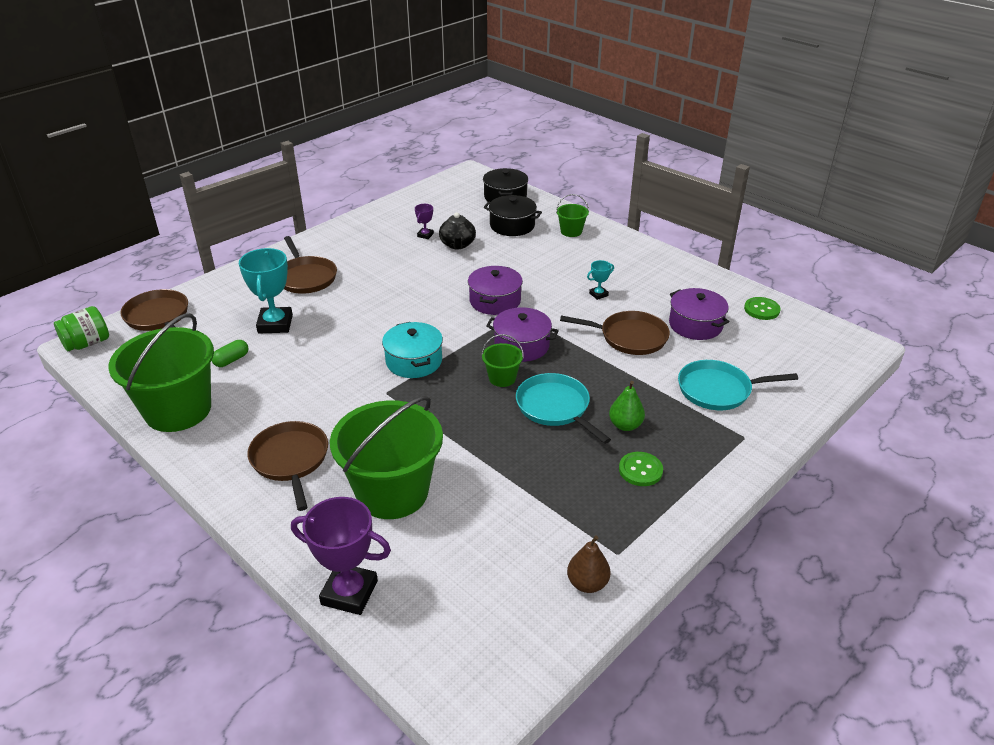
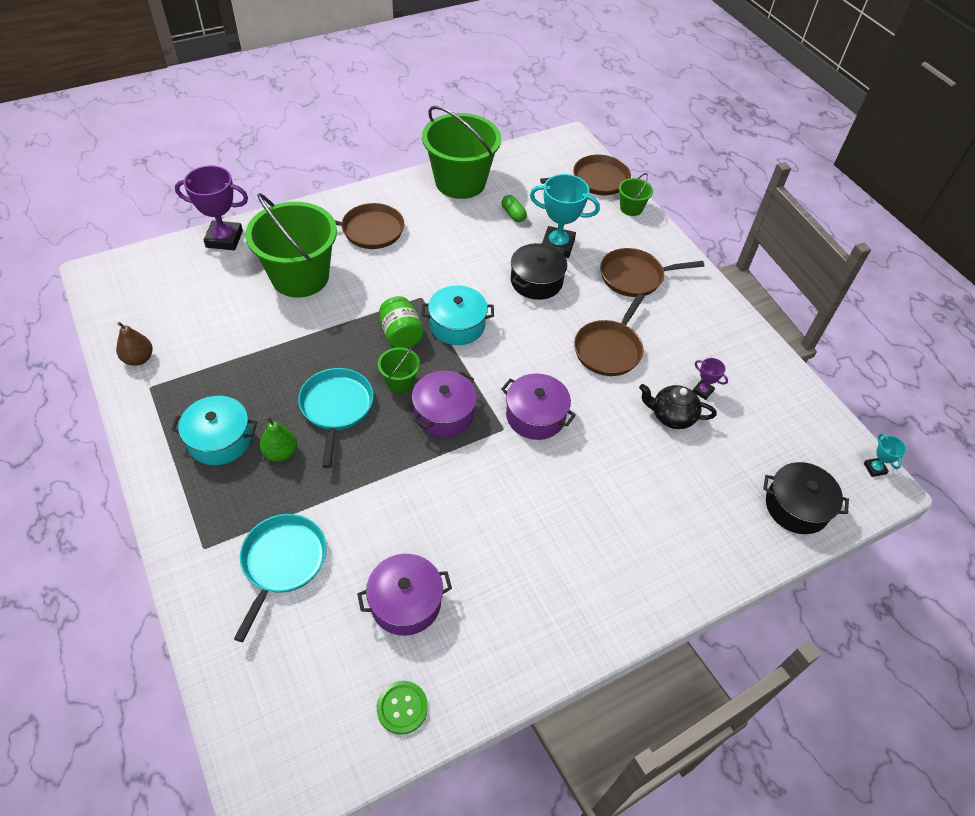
camera: 105 degrees right, 15 degrees up
(87, 343) = (571, 143): green jar -> green jar (401, 335)
(349, 593) = (224, 239): purple trophy -> purple trophy turned 60 degrees clockwise
(512, 225) = (709, 488): black pot -> black pot (536, 281)
(555, 407) = (336, 407): turquoise pan -> turquoise pan turned 75 degrees counterclockwise
(571, 231) = (678, 553): green bucket -> green bucket (631, 208)
(598, 294) = (511, 522): turquoise trophy -> turquoise trophy (874, 468)
(630, 337) = (413, 518): brown pan -> brown pan (609, 349)
(640, 470) = (220, 439): green button -> turquoise pot

